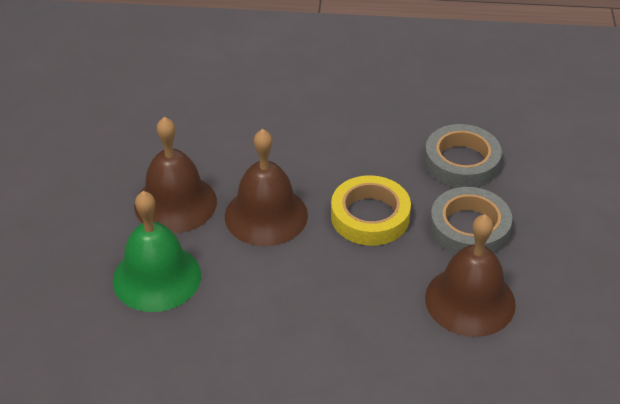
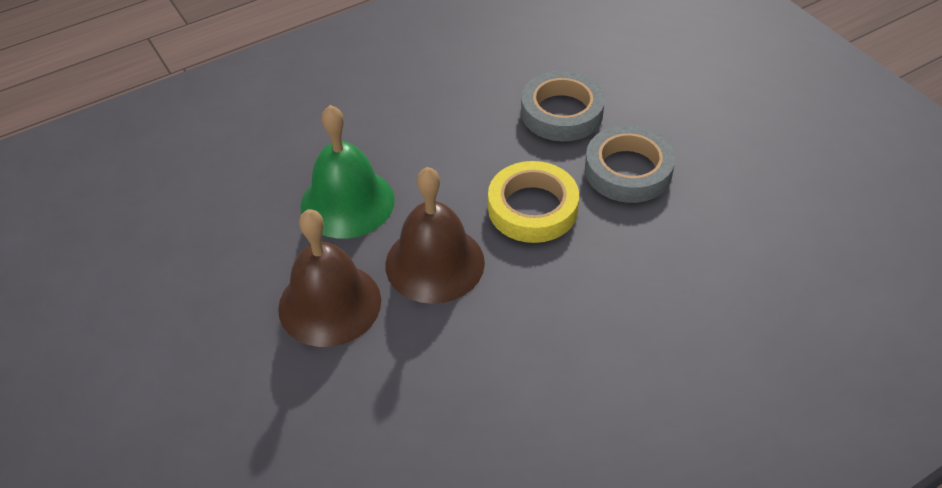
camera: 35 degrees left, 5 degrees up
(157, 277) = (387, 394): green bell -> green bell (347, 202)
(470, 300) = (693, 237): brown bell -> none

